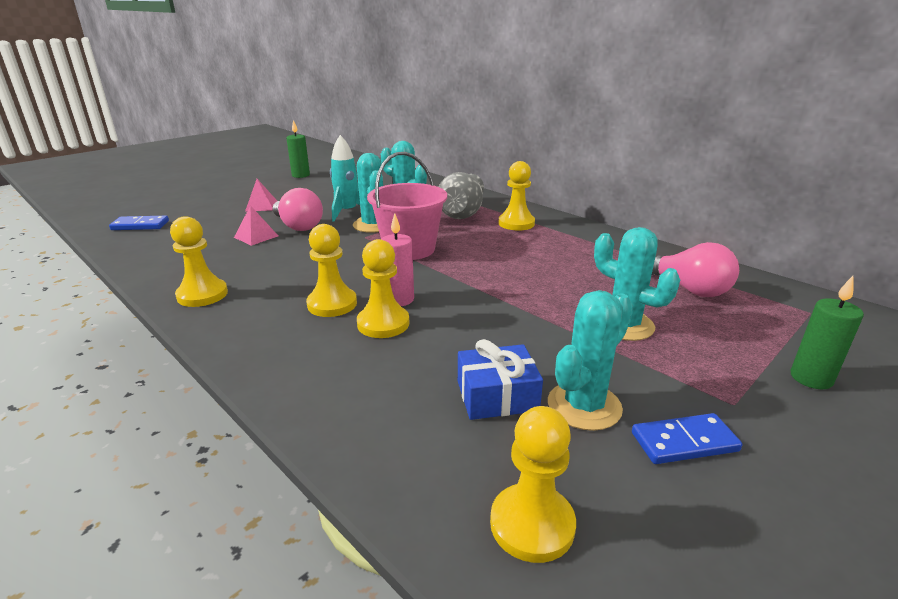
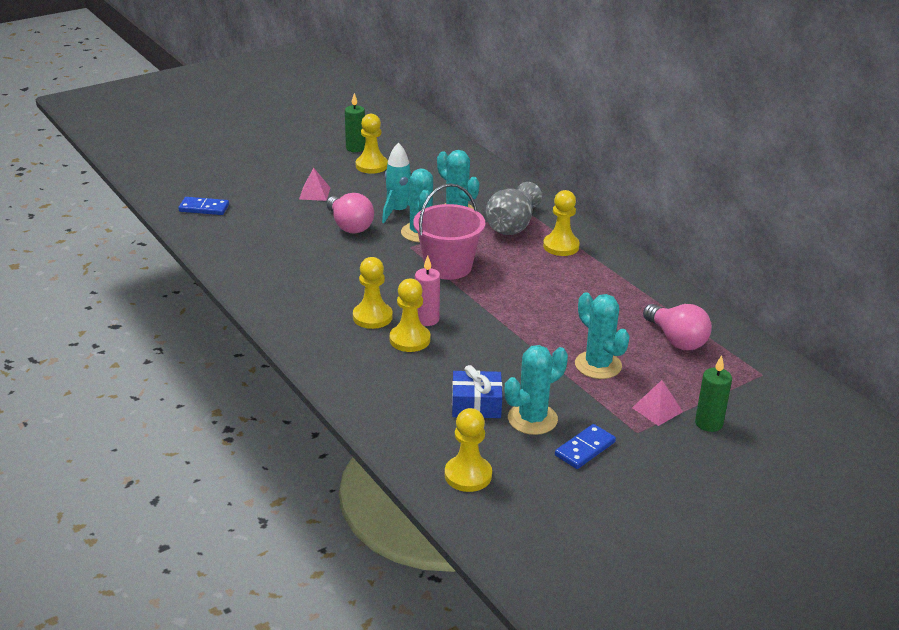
camera: 10 degrees right, 5 degrees up
(202, 295) = (270, 295): yellow pawn -> yellow pawn (371, 166)
(256, 236) = (310, 235): pink pyramid -> pink pyramid (657, 409)
(684, 442) = (585, 449): blue domino -> blue domino turned 45 degrees counterclockwise

